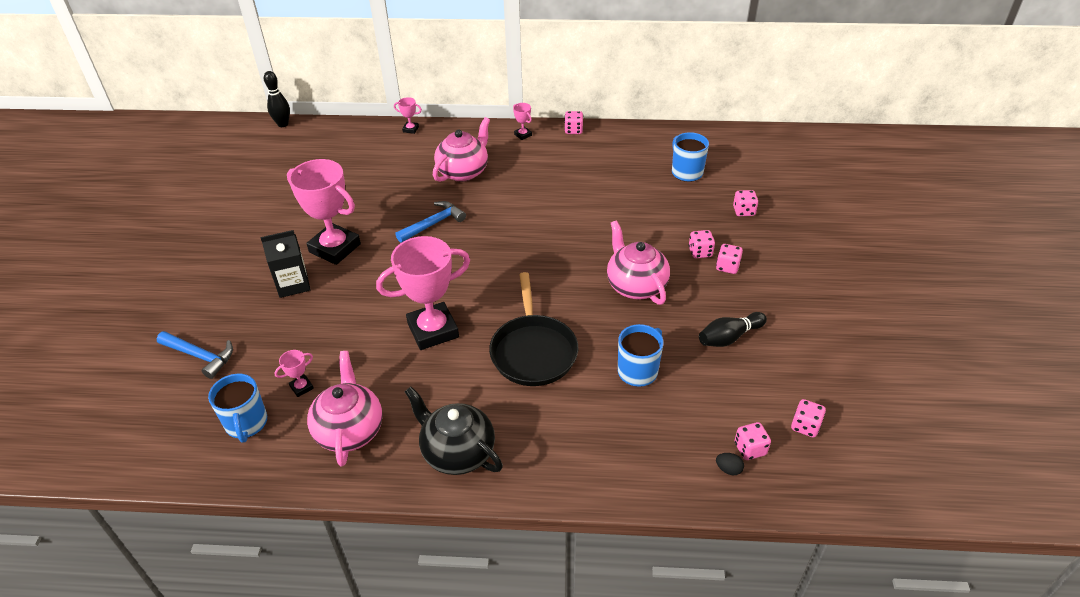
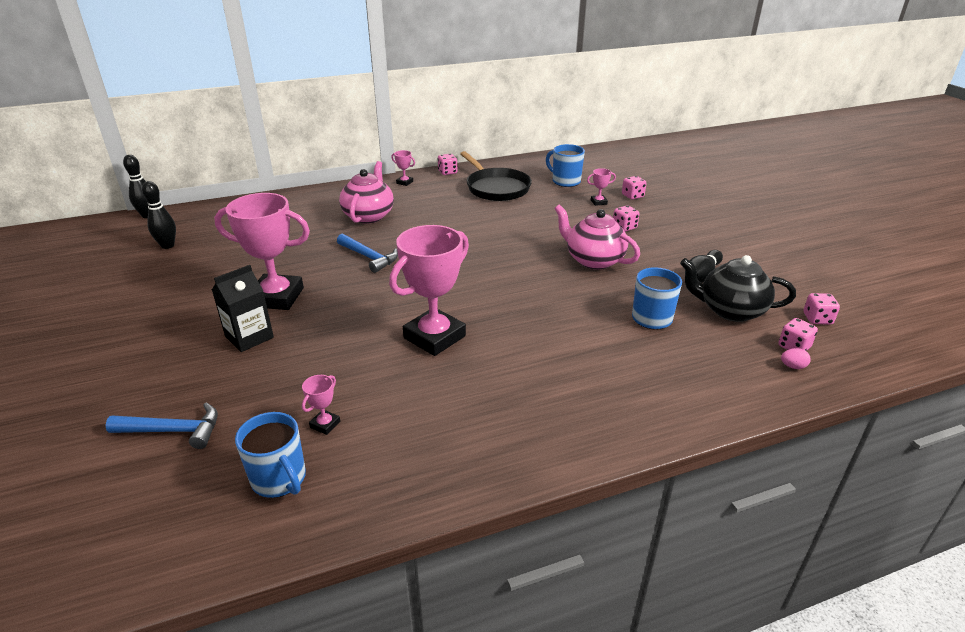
camera: 25 degrees left, 10 degrees down
(281, 165) = (167, 245): none -> black bowling pin
(350, 430) = (411, 446): pink teapot -> none
(410, 129) = (292, 196): pink trophy -> pink trophy (598, 202)
(433, 224) = (369, 257): blue hammer -> blue hammer turned 105 degrees clockwise
(457, 452) = (543, 430): black teapot -> black teapot (730, 310)
(533, 351) = (546, 328): black pan -> black pan (496, 188)
(727, 267) = (654, 232): pink dice -> none
(728, 469) = (792, 366): black egg -> pink egg

